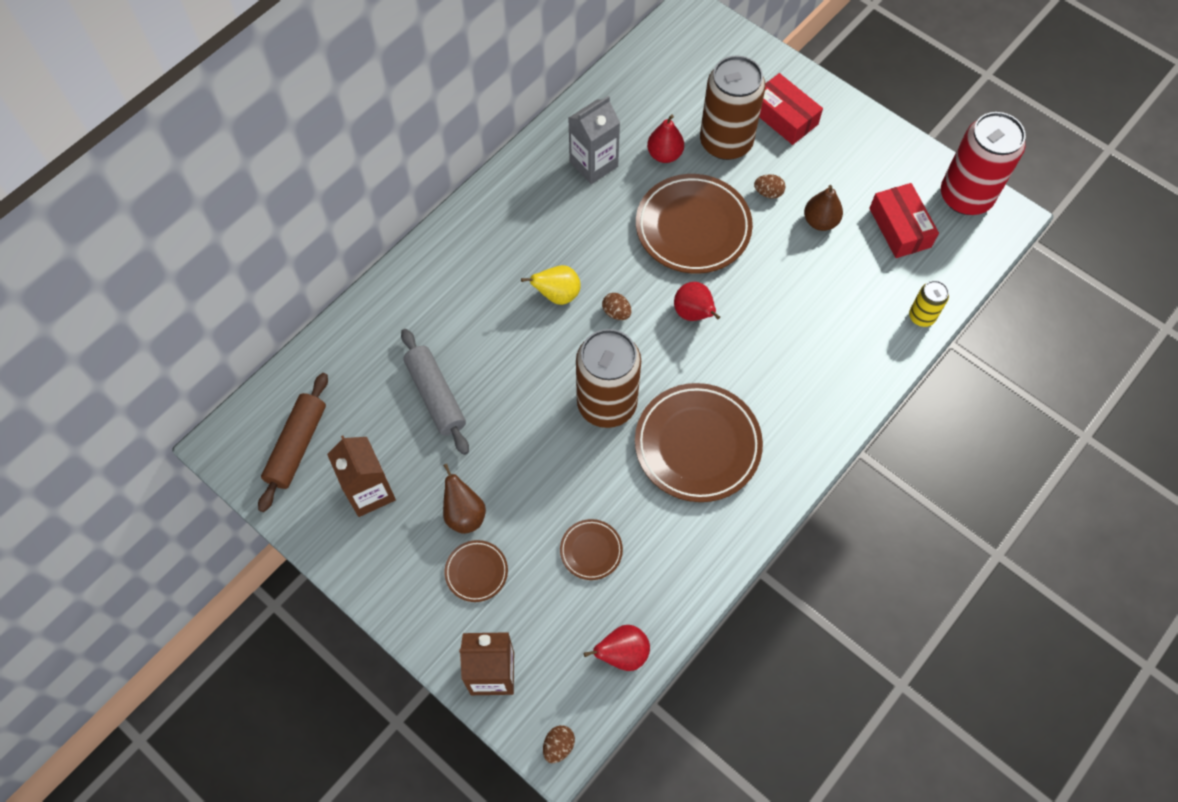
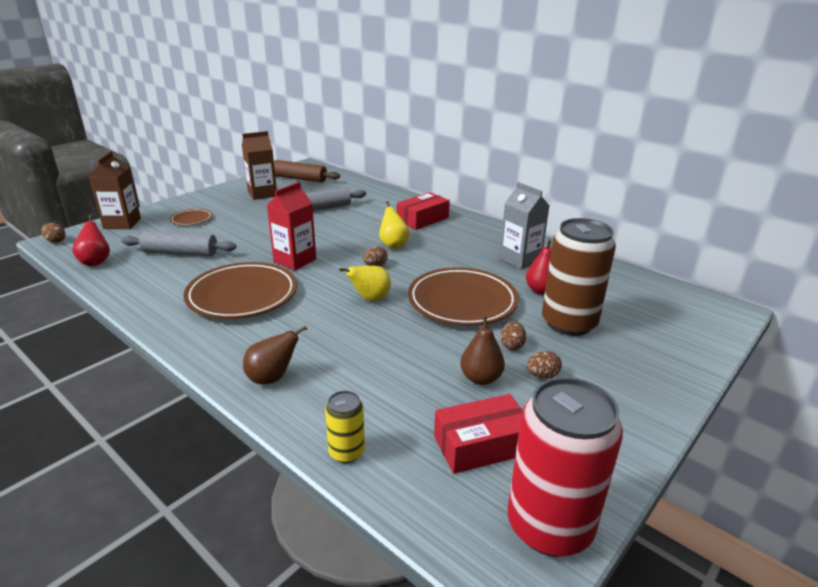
camera: 90 degrees right, 35 degrees down
(464, 514) = (233, 216): brown pear -> brown pear (272, 378)
(591, 550) = (180, 253): brown plate -> grey rolling pin
(607, 404) = (295, 260): brown can -> red carton
(694, 313) = (370, 298): red pear -> yellow pear
(783, 117) = (620, 362): red box -> red box (422, 219)
(810, 176) = (542, 375): none -> brown egg

